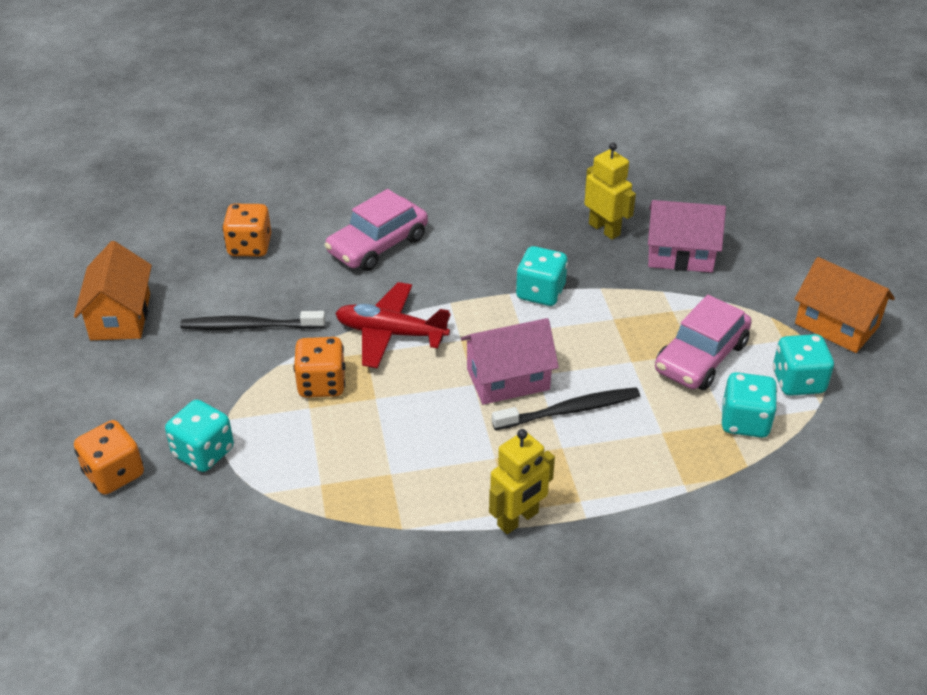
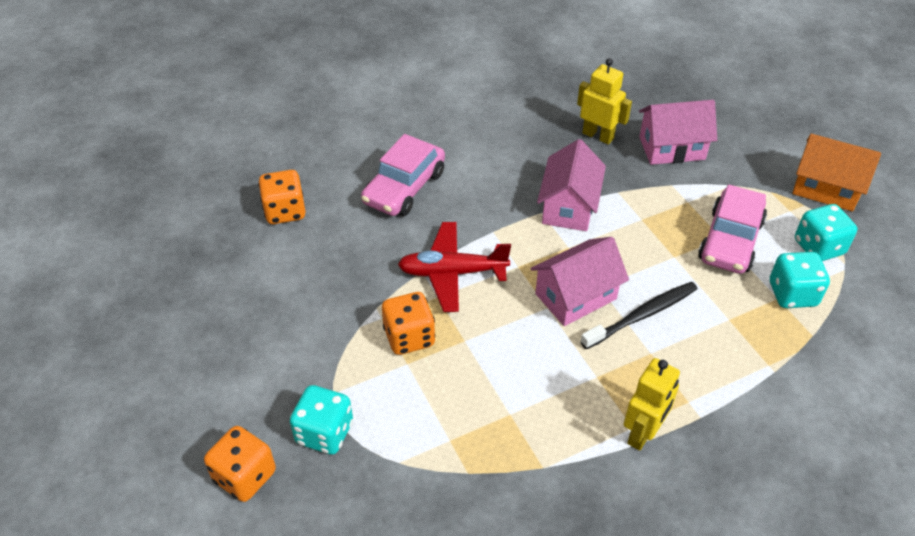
camera: 15 degrees left, 5 degrees up
(120, 316) = (186, 308): orange house -> none
(249, 326) = (317, 293): black toothbrush -> none
(540, 293) = (568, 206): turquoise dice -> pink house

